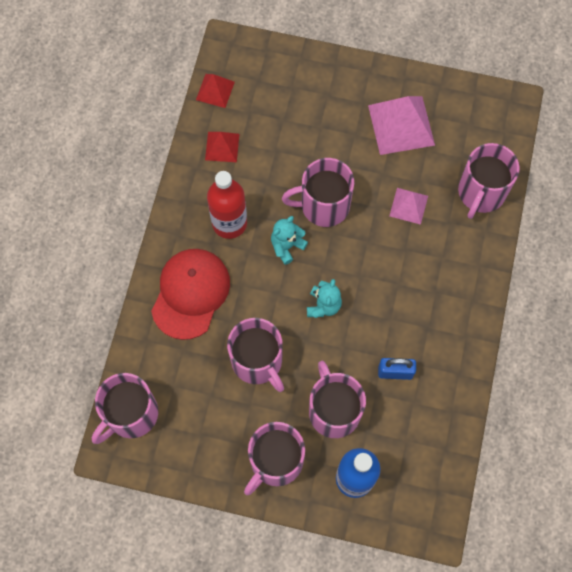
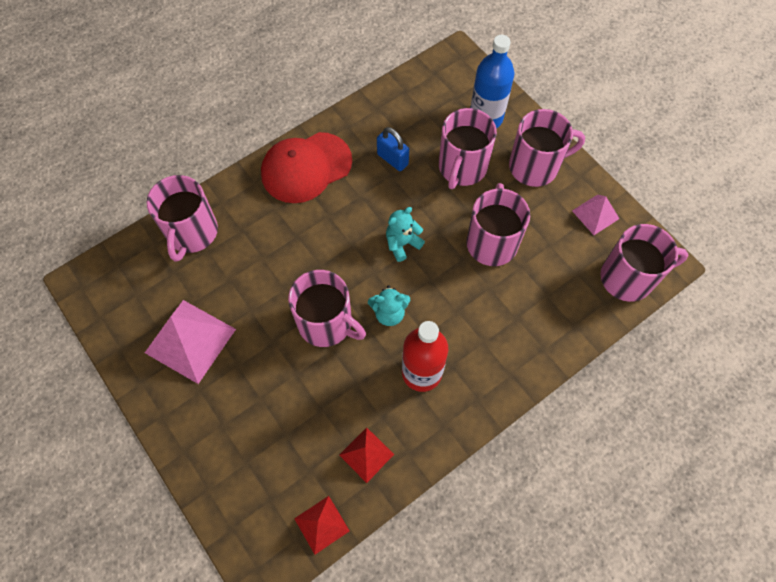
camera: 140 degrees left, 5 degrees down
(190, 293) = (506, 336): red cap -> red cap (306, 167)
(408, 206) = (258, 267): pink pyramid -> pink pyramid (595, 214)
(481, 192) = (192, 232): pink mug -> pink mug turned 120 degrees clockwise

